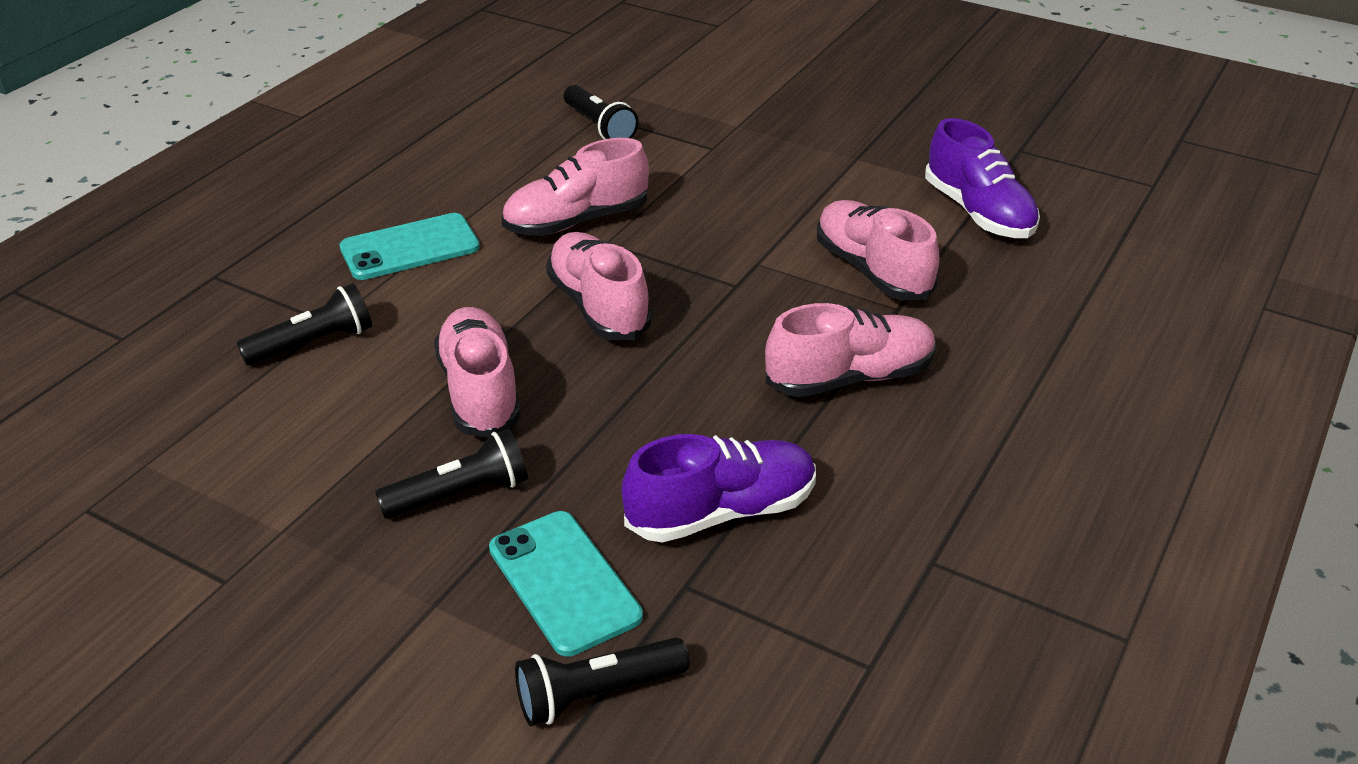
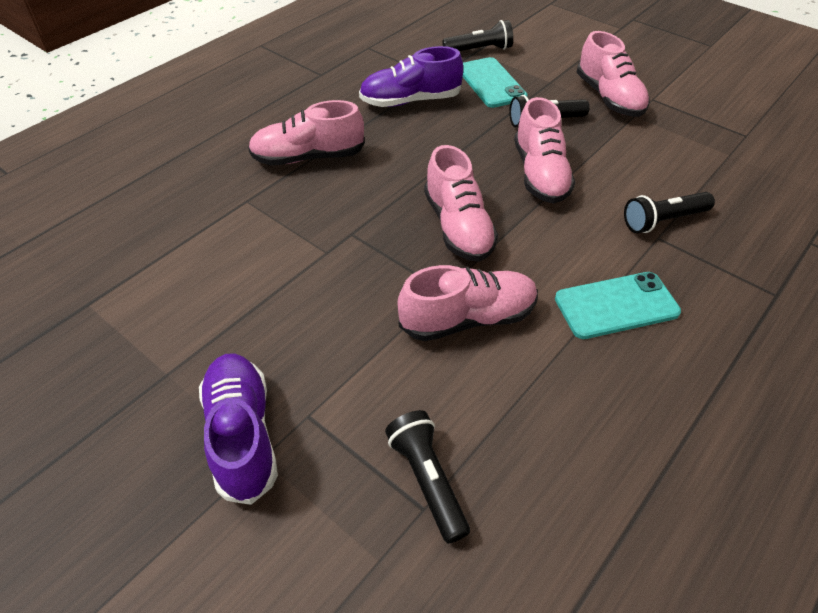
camera: 170 degrees left, 10 degrees up
(872, 270) = (243, 233): pink shoe -> pink shoe (609, 98)
(978, 212) = (113, 282): purple shoe -> purple shoe (242, 435)

